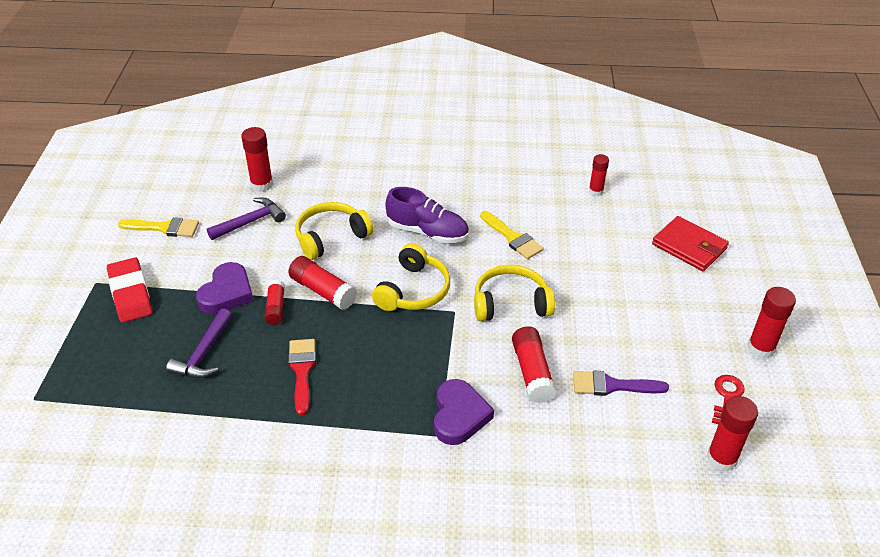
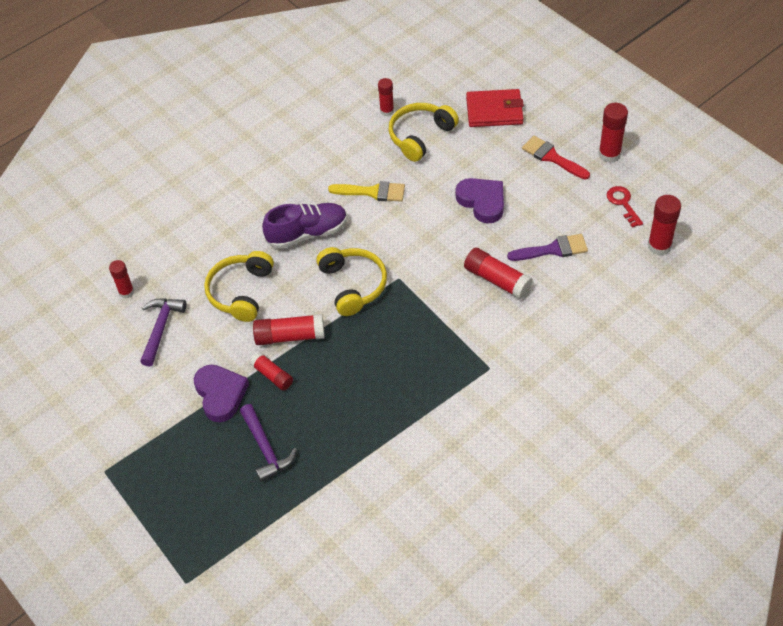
camera: 40 degrees left, 10 degrees up
(130, 294) = (146, 455): red eraser -> none
(164, 228) = (96, 387): yellow brush -> none
(262, 184) = (126, 292): red glue stick -> red glue stick, size x0.65
(302, 371) = (350, 402): red brush -> red brush (552, 157)
(459, 415) = (487, 345): purple heart -> purple heart (482, 202)
(511, 303) = (429, 243): yellow headphones -> yellow headphones (420, 136)
(612, 385) = (553, 249): purple brush -> purple brush turned 150 degrees counterclockwise

